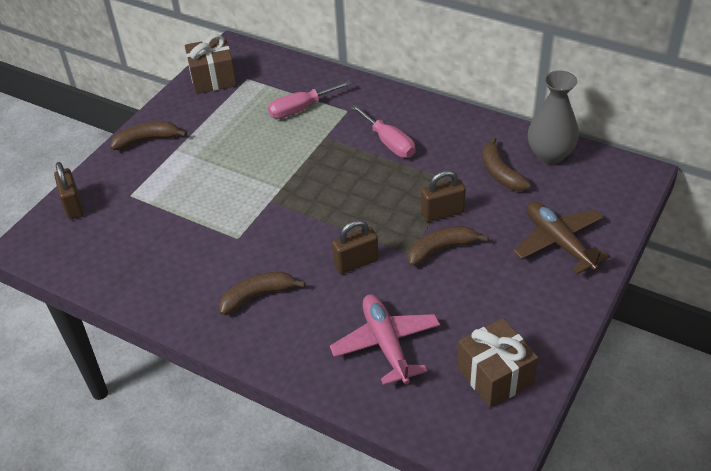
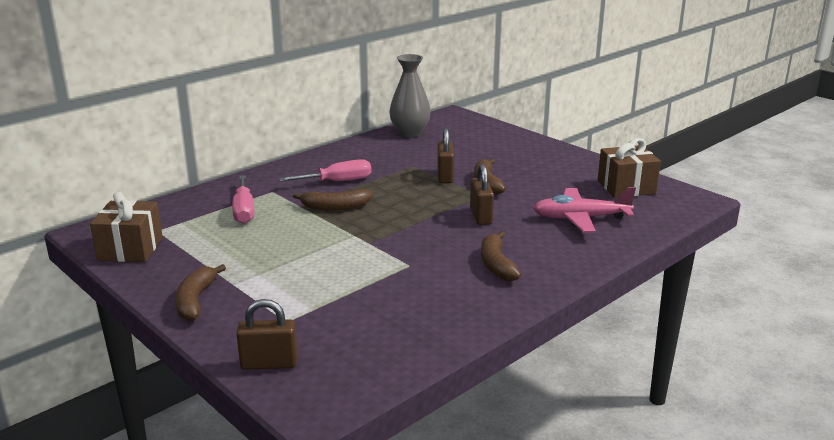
camera: 75 degrees left, 20 degrees down
(500, 173) = (416, 150): brown banana -> brown banana (335, 207)
(559, 242) = (505, 146): brown plane -> none

